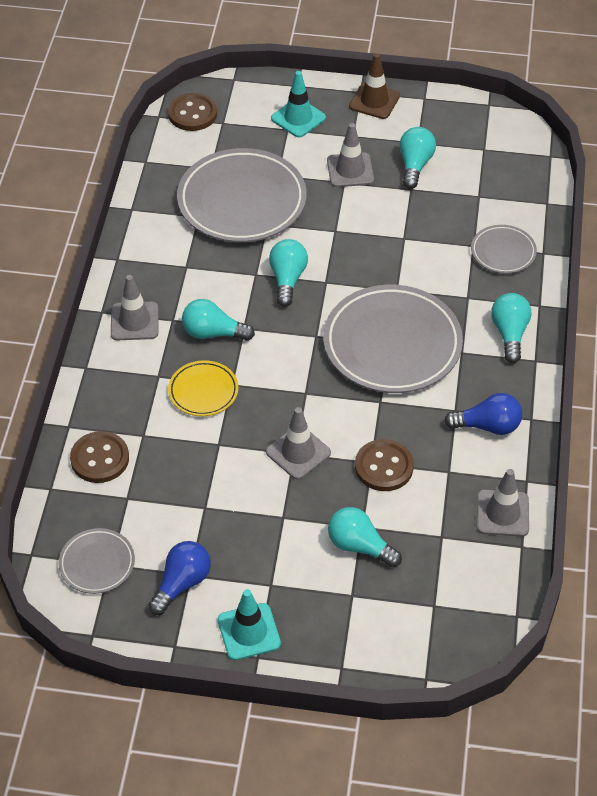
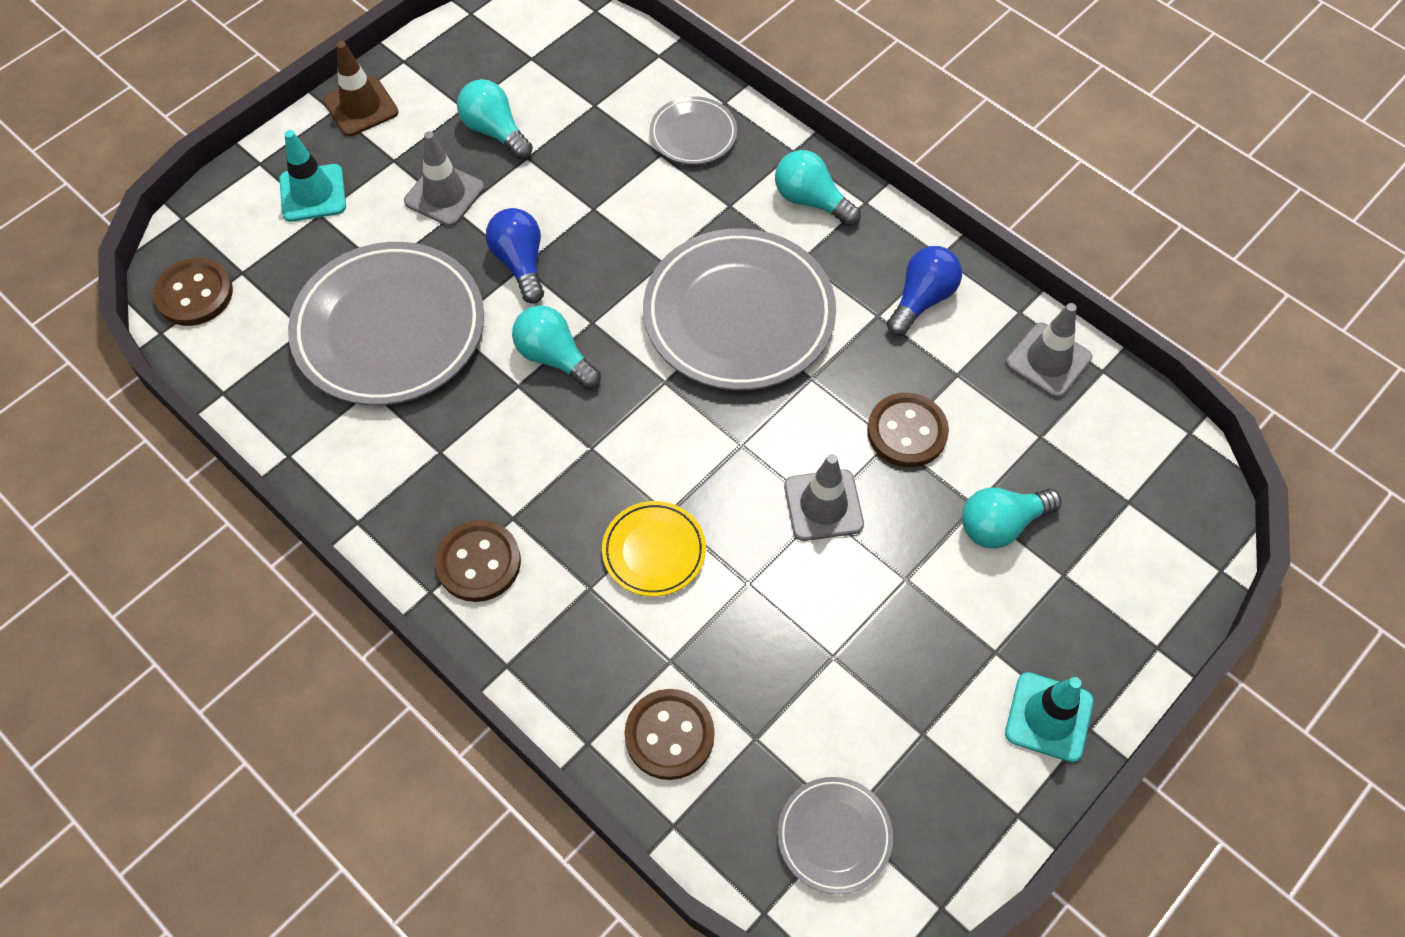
camera: 55 degrees left, 10 degrees up
(134, 321) = (478, 562): grey traffic cone -> brown button
(182, 583) = (930, 751): blue light bulb -> blue light bulb (520, 263)
(213, 333) = (571, 485): turquoise light bulb -> none

